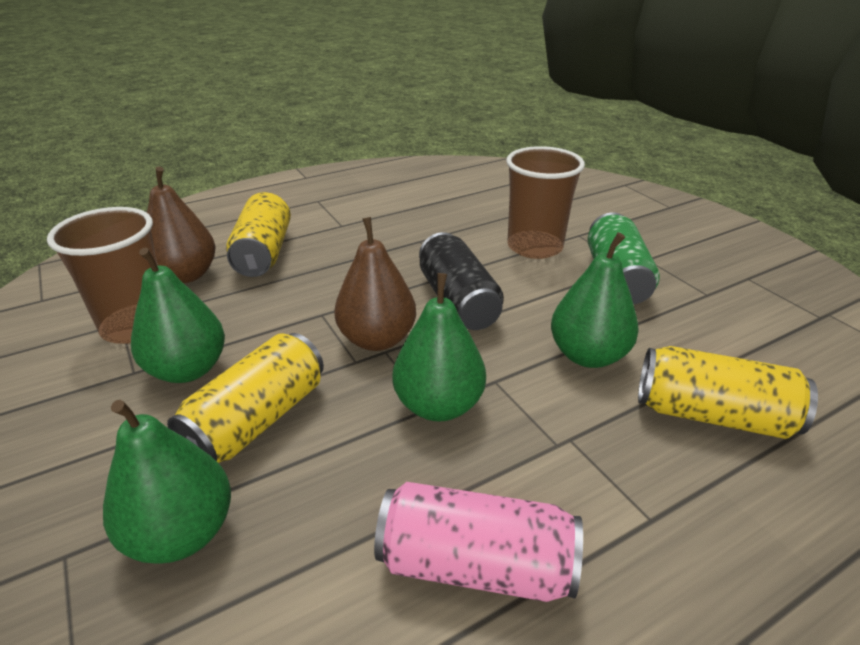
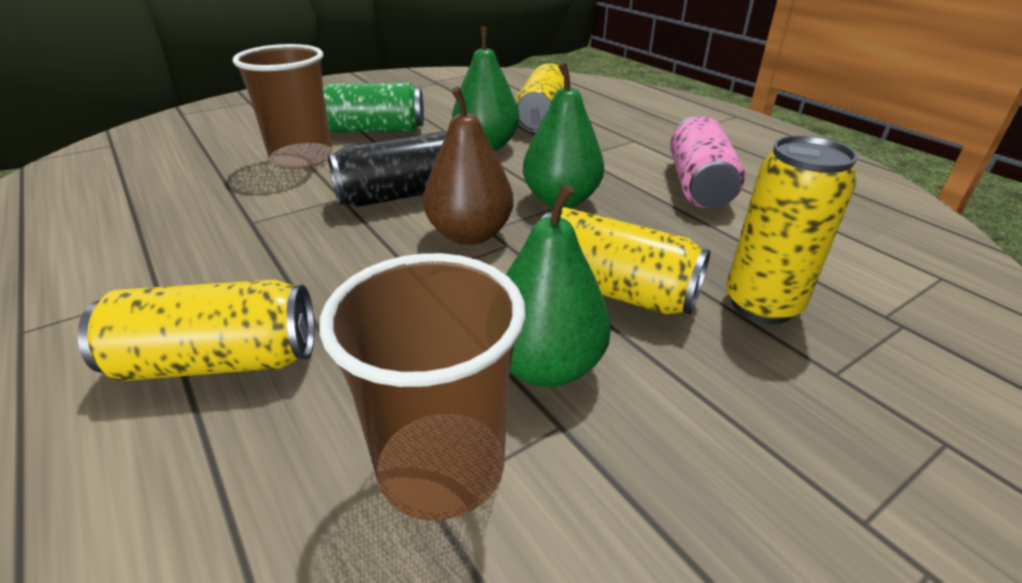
camera: 95 degrees left, 0 degrees up
(181, 533) = (762, 305): green pear -> yellow can
(186, 275) = (268, 452): brown pear -> none

